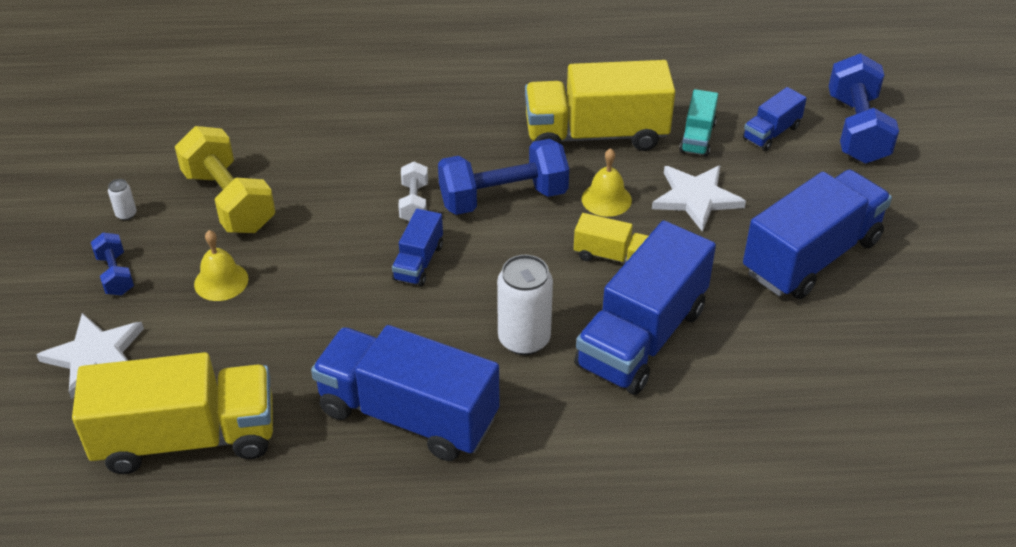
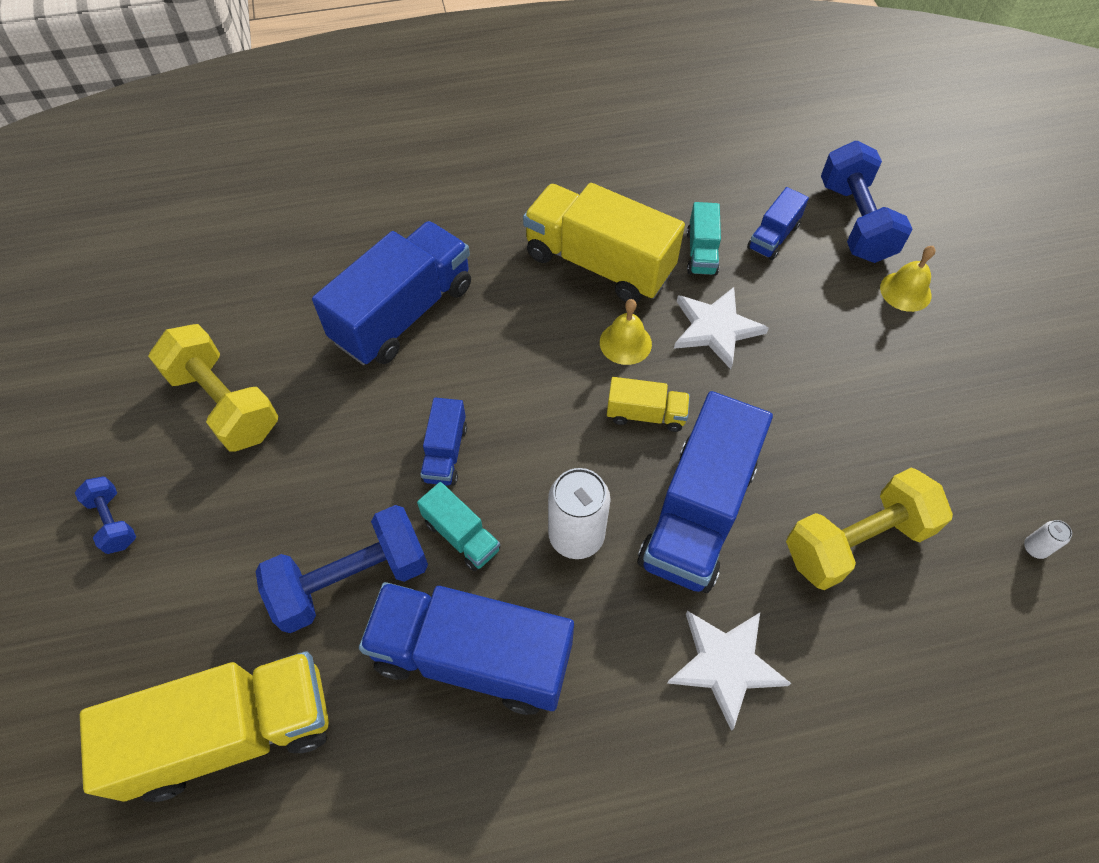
camera: 10 degrees left, 15 degrees up
(95, 356) = (108, 637): white star -> white star (725, 664)
(126, 214) = (112, 438): white can -> white can (1035, 548)
(221, 281) = (234, 512): yellow bell -> yellow bell (905, 291)
(414, 203) = (426, 376): white dumbbell -> none
(419, 325) = (461, 536): none -> turquoise truck
(503, 198) = (519, 357): blue dumbbell -> blue dumbbell (351, 580)
(596, 135) = (598, 264): yellow truck -> yellow truck turned 45 degrees clockwise
(788, 378) = (856, 541): none -> yellow dumbbell
(811, 256) = (845, 384): blue truck -> blue truck (403, 313)

